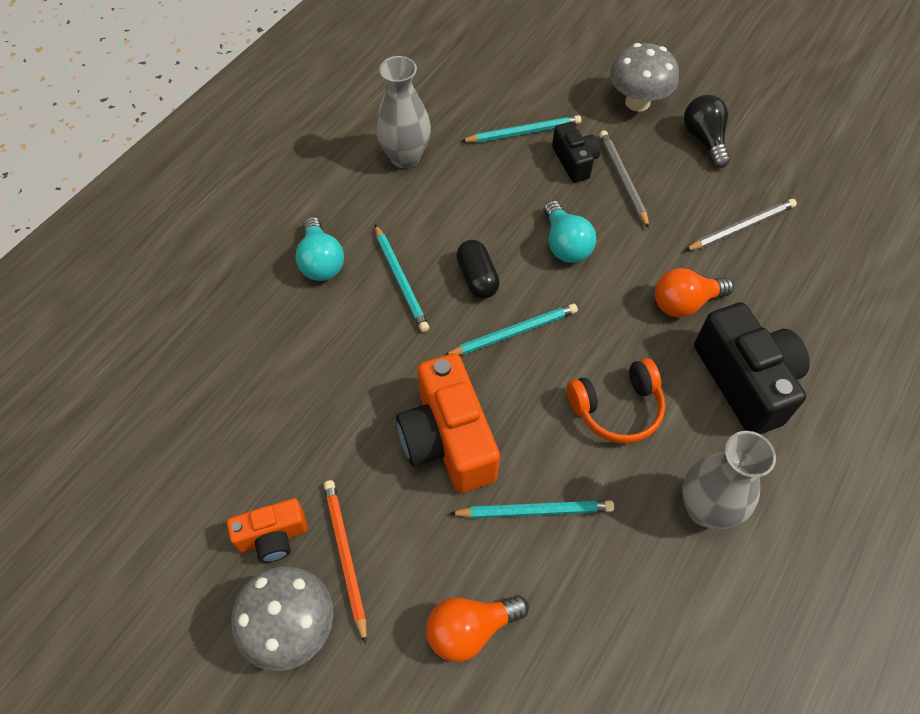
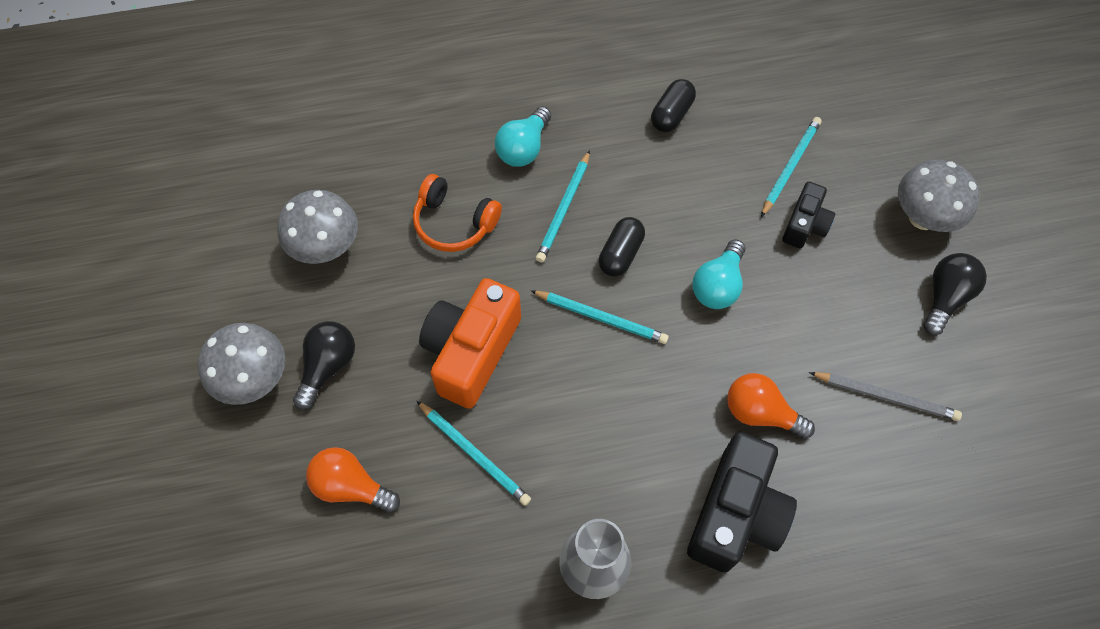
camera: 45 degrees right, 5 degrees up
(237, 466) = (326, 247): none -> grey mushroom
(273, 537) = (300, 312): orange camera -> none
(345, 556) = (328, 366): orange pencil -> black light bulb
(405, 157) = (671, 114): grey vase -> black capsule
(523, 132) = (790, 167): turquoise pencil -> turquoise pencil turned 90 degrees counterclockwise
(617, 408) = (612, 441): orange headphones -> orange headphones (454, 223)
(622, 179) = (828, 272): grey pencil -> none

